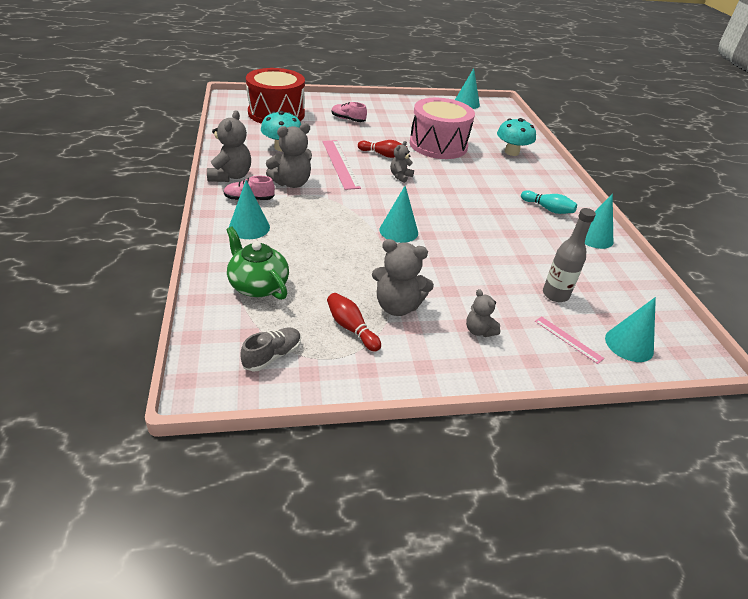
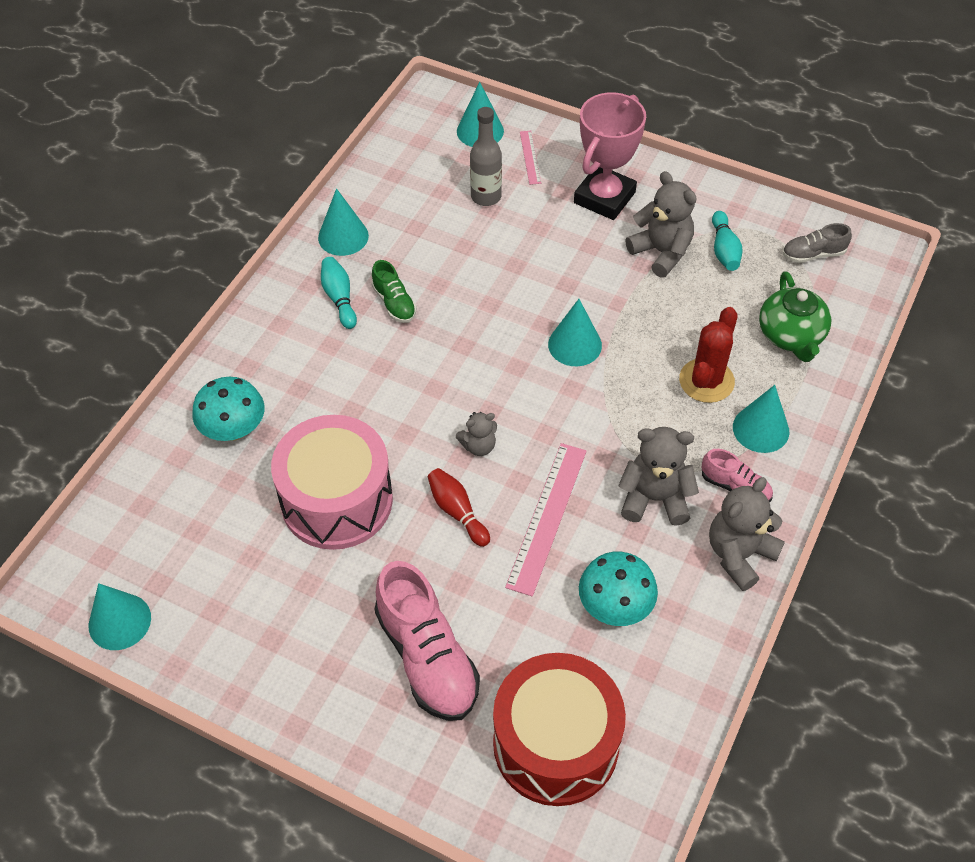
camera: 140 degrees left, 15 degrees up
(301, 240) = (706, 381): none -> red cactus
(348, 119) = (427, 657): pink shoe -> pink shoe, size x1.94
(351, 328) = (724, 250): red bowling pin -> turquoise bowling pin
(479, 331) = (604, 197): grey teddy bear -> pink trophy
(519, 216) = (394, 303): none -> green shoe

